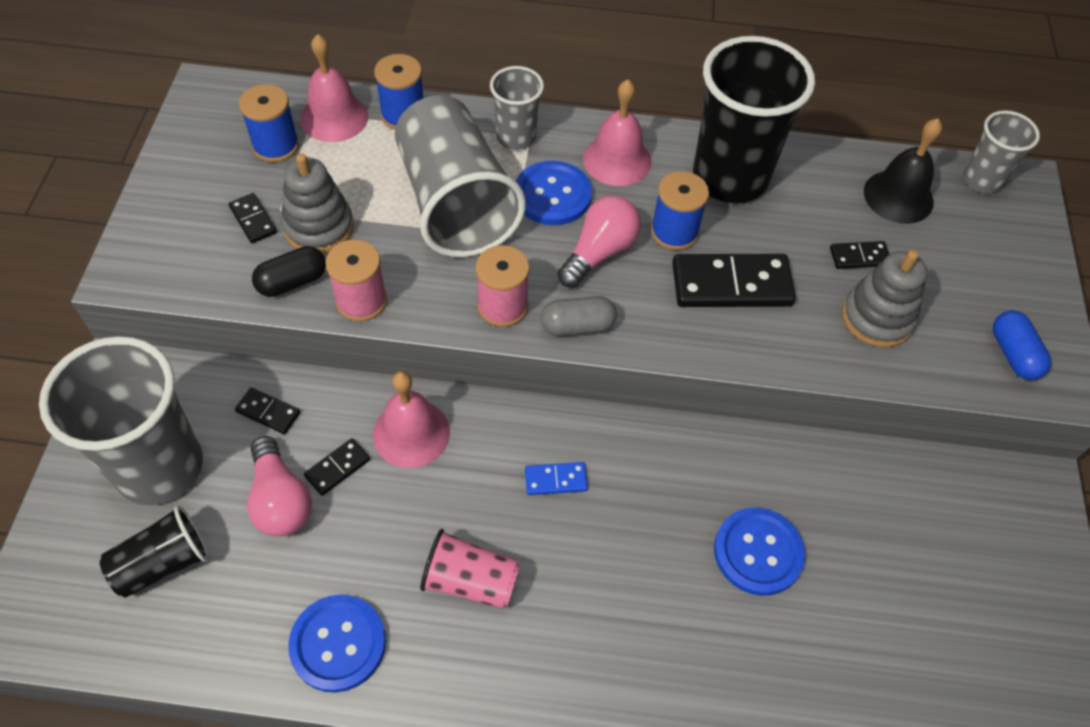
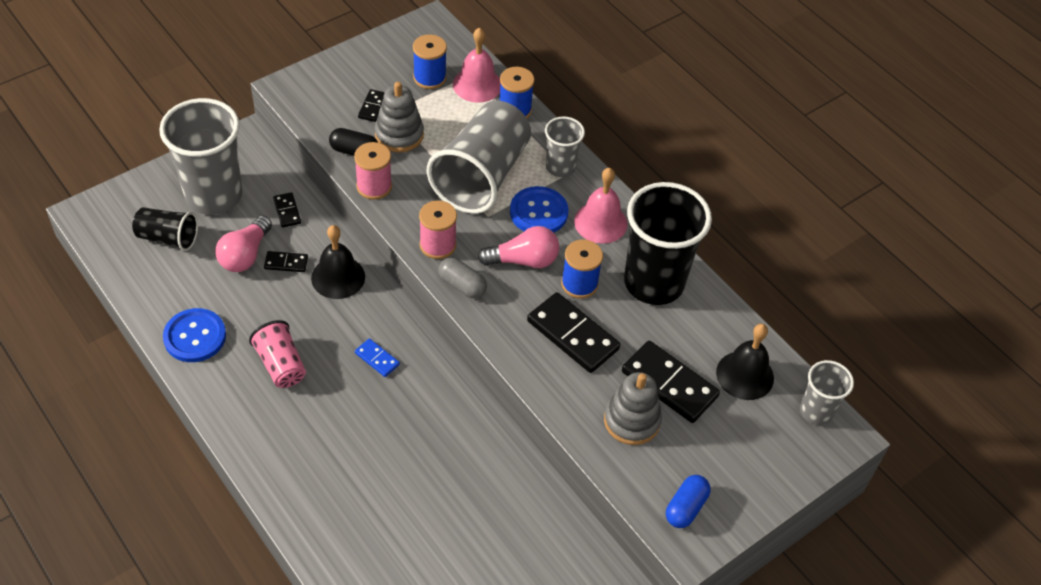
camera: 45 degrees right, 5 degrees down
(411, 433) = (338, 277): pink bell -> black bell
(758, 552) = (430, 482): blue button -> none
(859, 257) = (669, 384): black domino -> black domino, size x2.02

